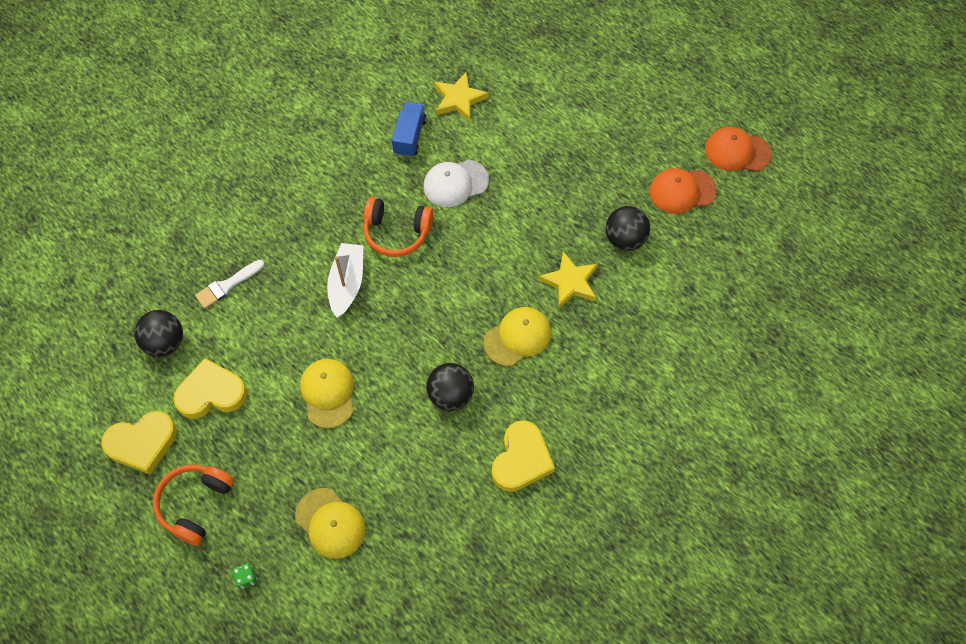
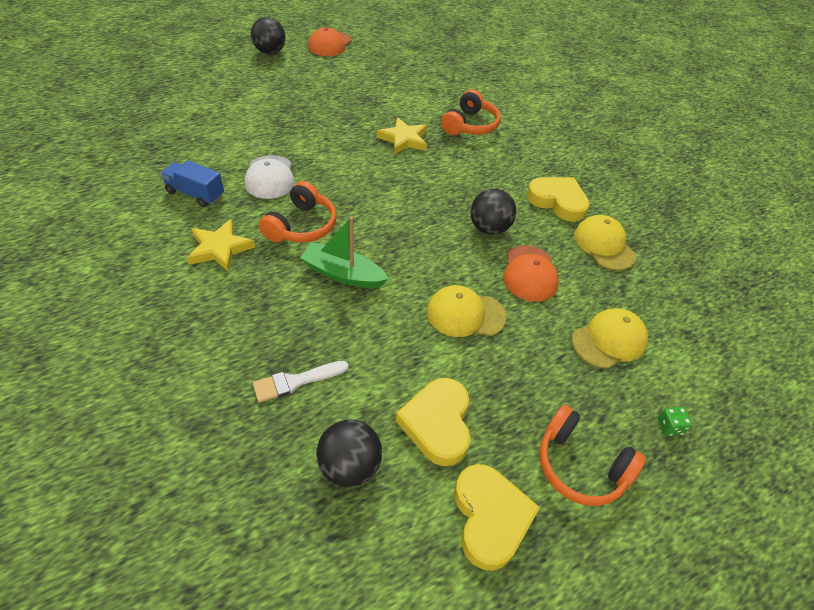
camera: 80 degrees left, 15 degrees down
(227, 285) = (296, 381): white brush -> white brush turned 90 degrees clockwise
(347, 284) = (343, 274): white boat -> green boat
(459, 99) = (177, 155): yellow star -> yellow star (220, 248)
(517, 337) = (444, 177): yellow cap -> yellow cap (604, 245)
(625, 239) = (377, 105): black ball -> black ball (270, 52)
(630, 345) = (470, 125): none -> orange headphones
(682, 191) = (349, 72): orange cap -> orange cap (529, 273)

